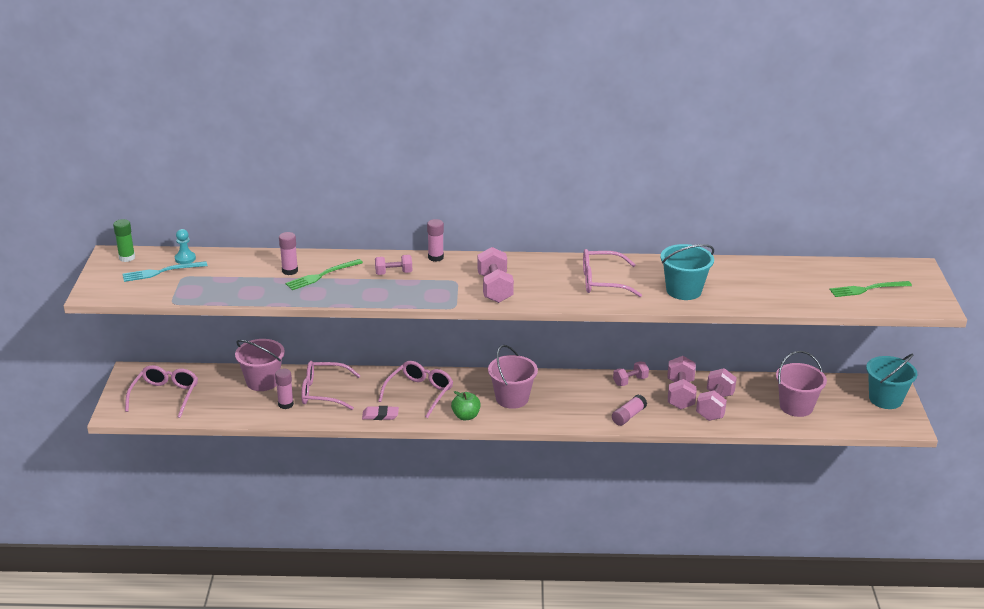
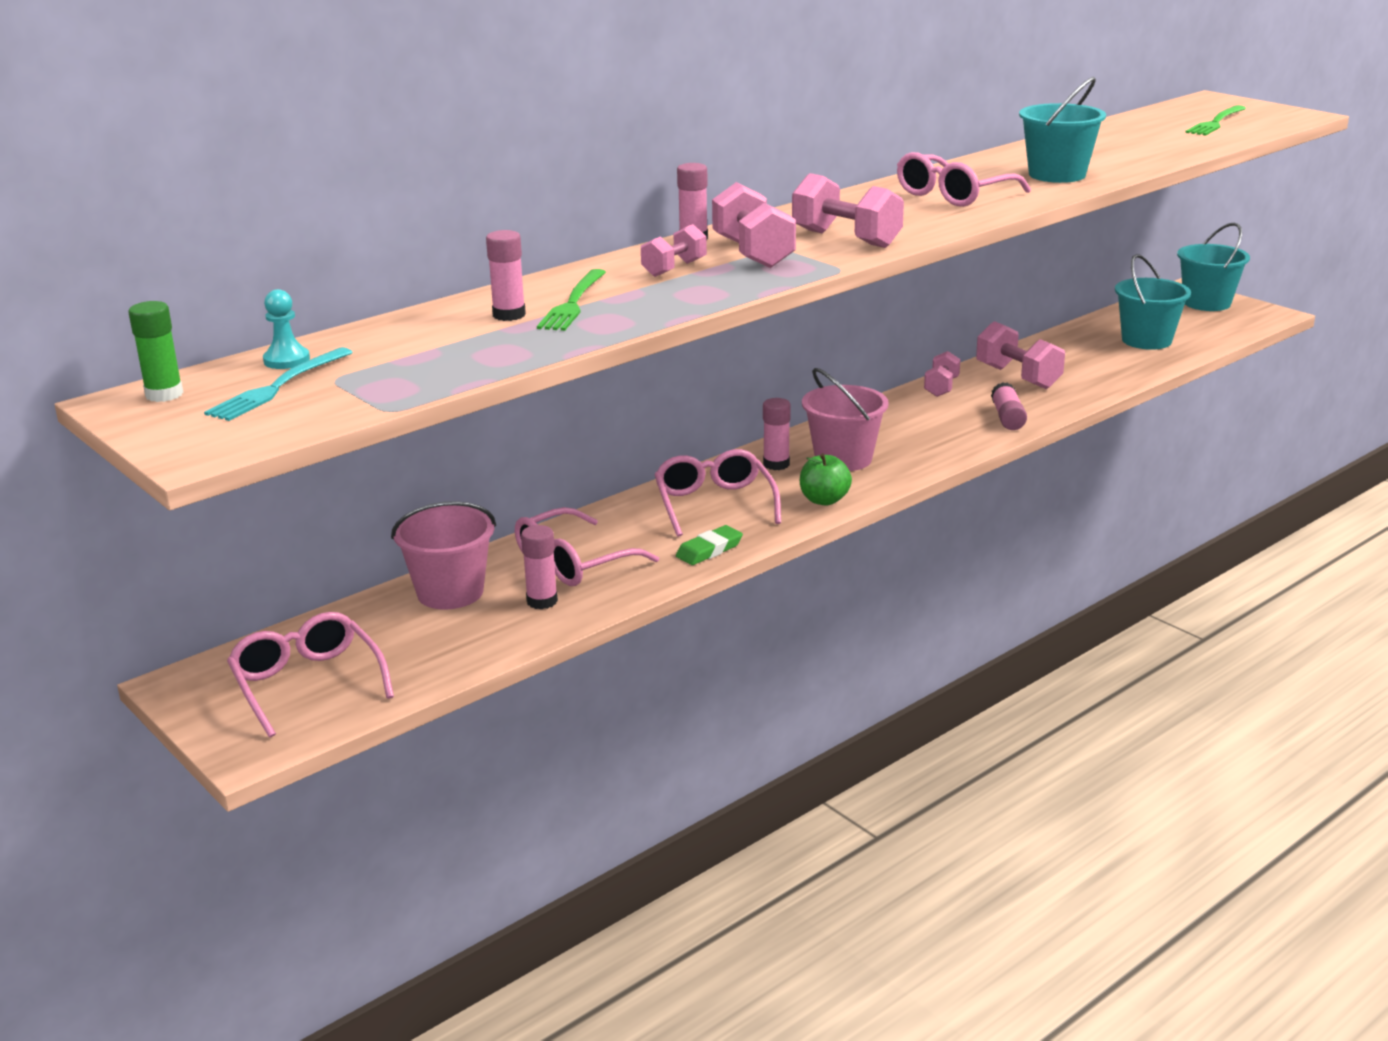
camera: 40 degrees left, 5 degrees down
(380, 415) = (709, 550): pink eraser -> green eraser
(479, 386) = (776, 464): none -> pink glue stick
(714, 406) = (1073, 372): pink dumbbell -> pink dumbbell (753, 253)
(796, 406) = (1146, 340): pink bucket -> turquoise bucket

